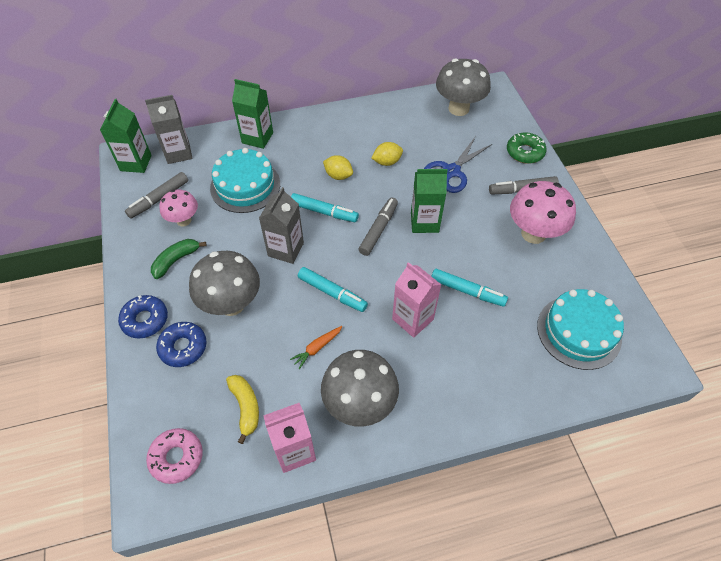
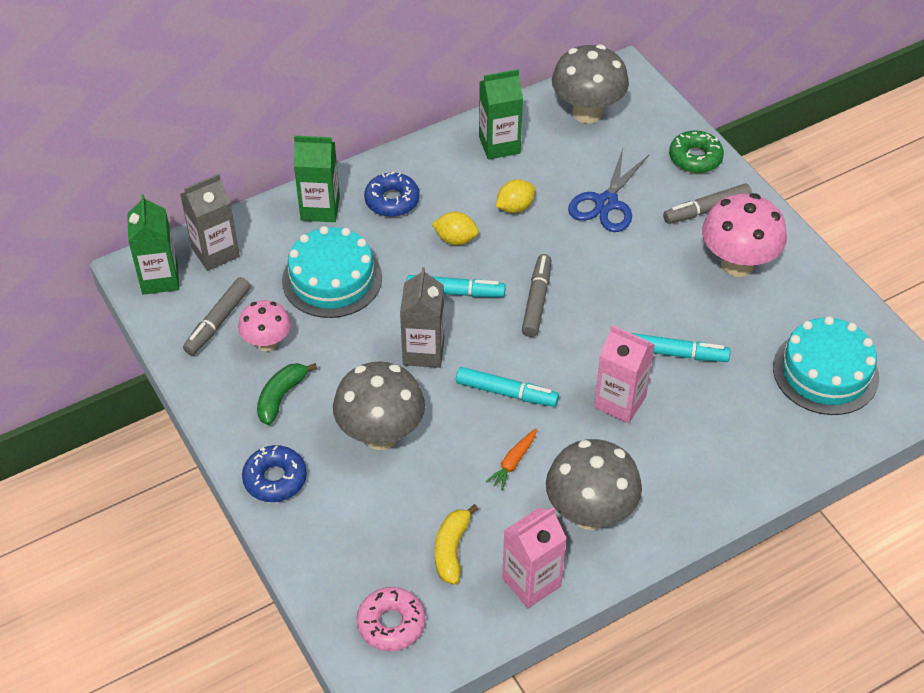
camera: 15 degrees left, 5 degrees down
(183, 347) = (341, 500): blue donut -> blue donut (392, 201)
(245, 407) = (452, 549): yellow banana -> yellow banana turned 135 degrees counterclockwise
(424, 222) = (593, 278): green carton -> green carton (499, 145)

